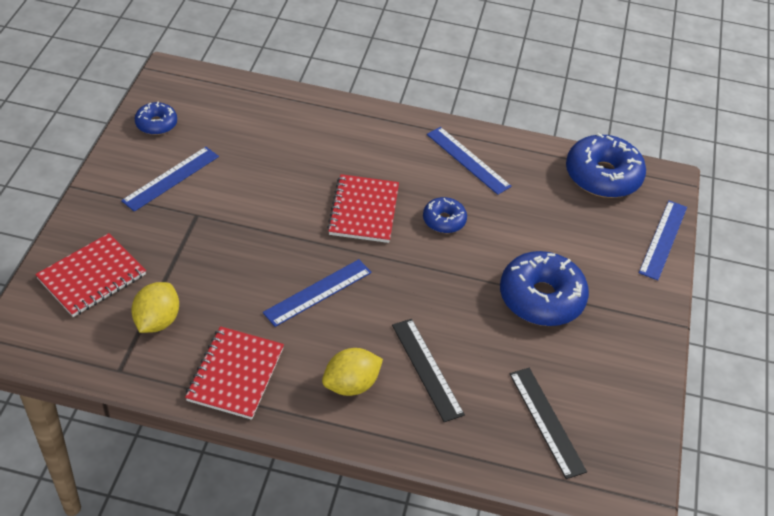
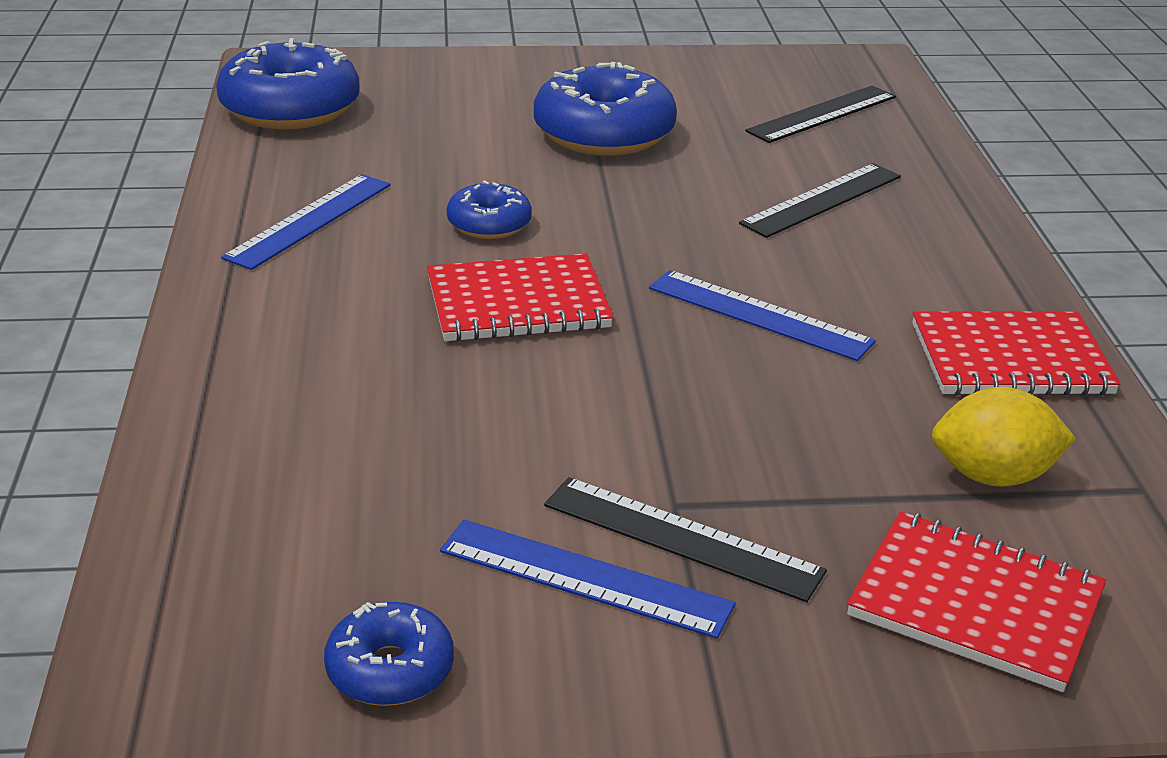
camera: 105 degrees left, 15 degrees down
(176, 210) = (681, 538): none -> black ruler
(351, 384) = (914, 253): yellow lemon -> none
(663, 239) = (413, 62): blue ruler -> none

